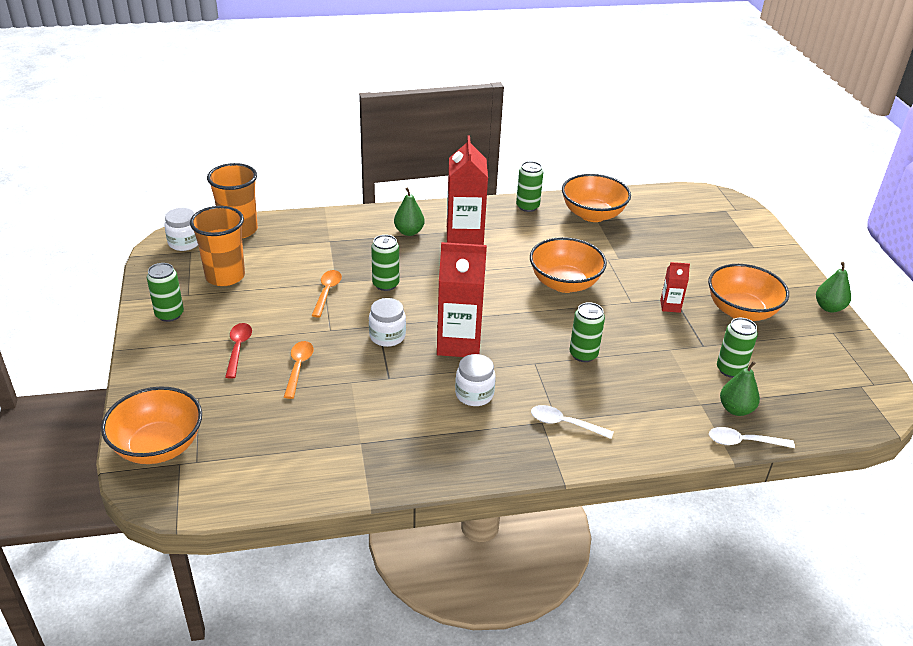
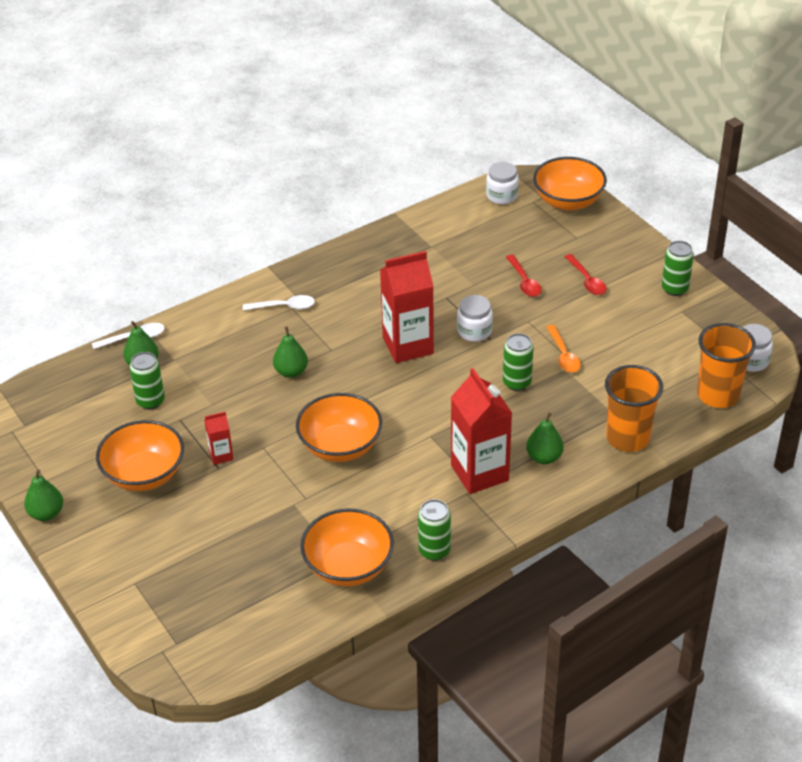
camera: 160 degrees right, 5 degrees up
(225, 276) = (671, 339): orange cup -> orange cup (627, 438)
(298, 368) = (524, 281): orange spoon -> red spoon
(474, 394) = (368, 306): white jar -> white jar (502, 196)
(583, 354) = (291, 372): green can -> green pear

